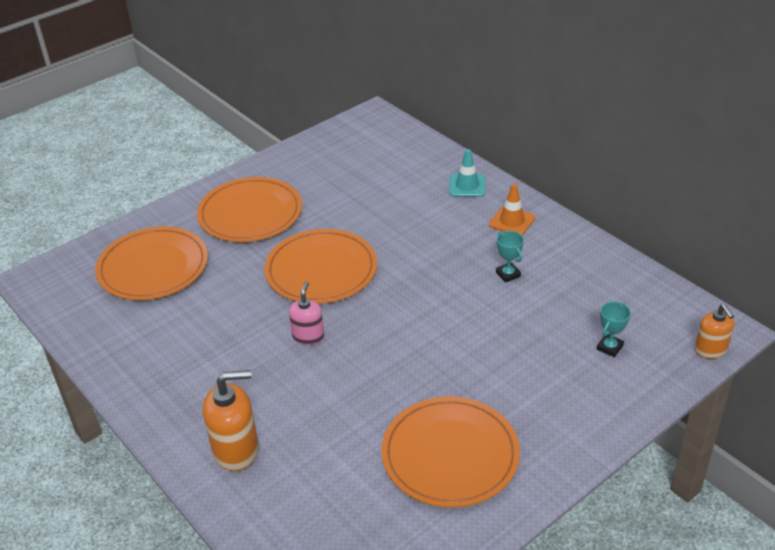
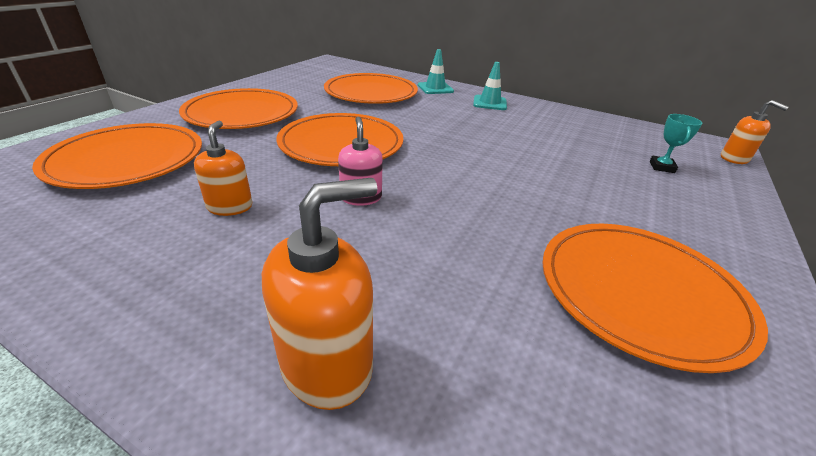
camera: 25 degrees left, 5 degrees down
(214, 329) = (230, 206): none -> orange soap dispenser
(389, 189) = (371, 93): none -> orange plate
(508, 274) = (521, 131): turquoise trophy -> none
(512, 221) = (489, 103): orange traffic cone -> turquoise traffic cone

